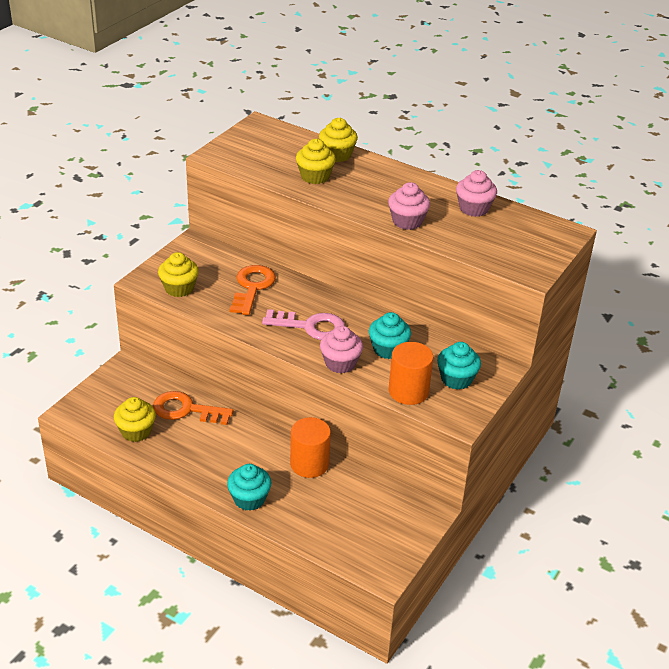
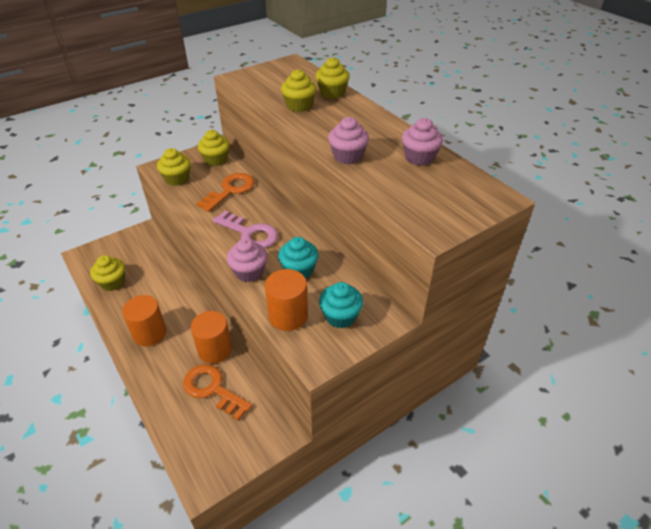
camera: 25 degrees right, 5 degrees up
(186, 410) = (159, 275): orange key -> orange key (212, 389)
(205, 257) = (216, 160): none -> yellow cupcake
(225, 469) = (150, 333): none -> orange cylinder
(249, 499) = (147, 366): turquoise cupcake -> none

